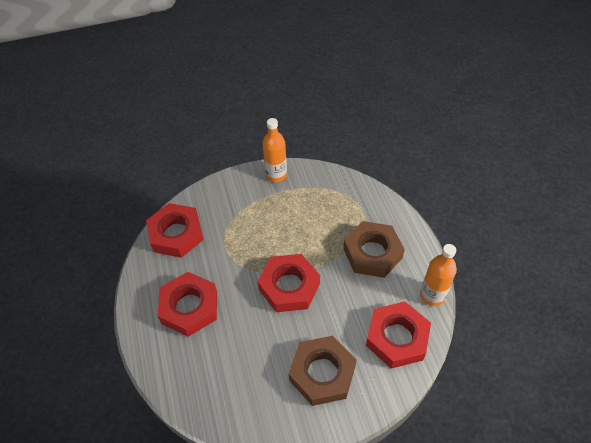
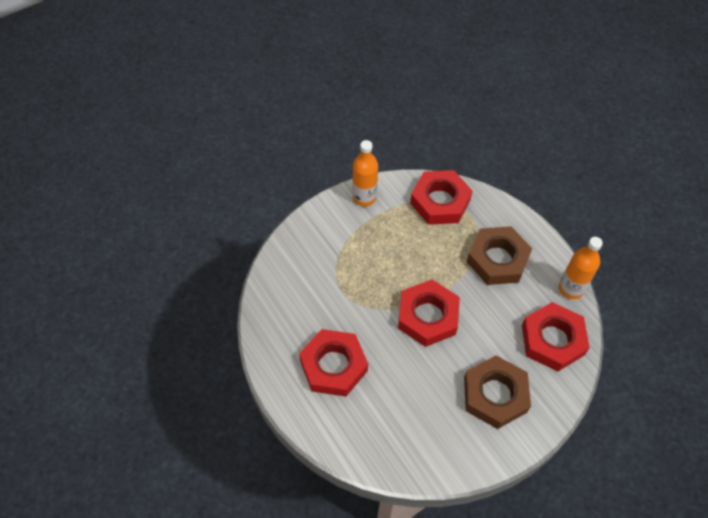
camera: 20 degrees left, 5 degrees up
(176, 234) = (283, 291): red nut -> red nut (440, 201)

